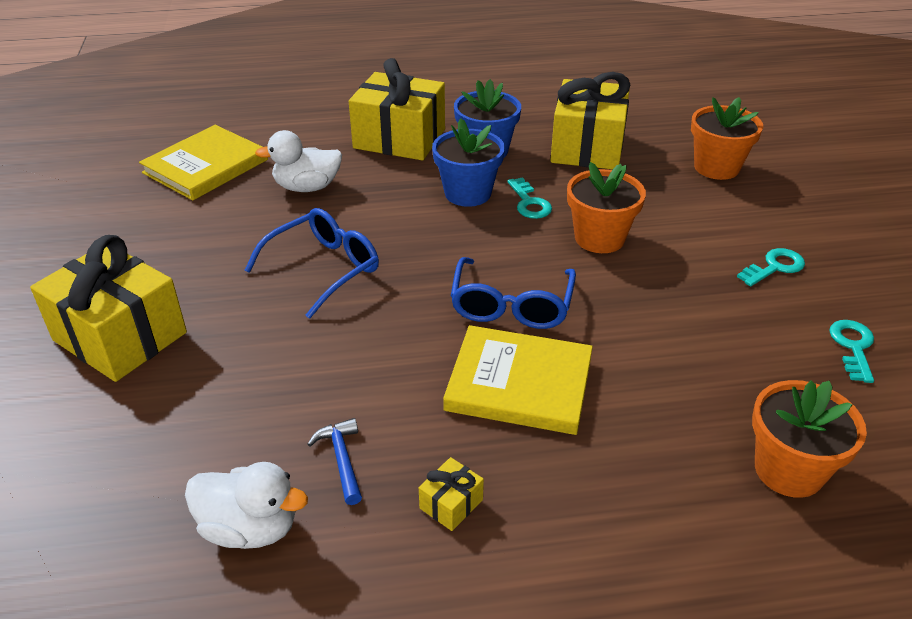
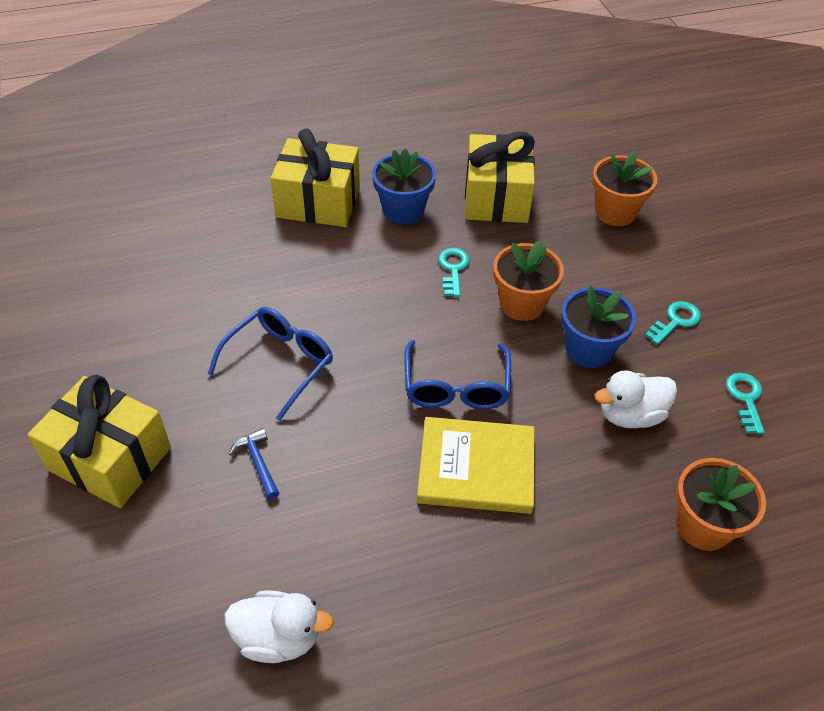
camera: 10 degrees left, 10 degrees up
(206, 166) = (137, 252): yellow book -> none
(307, 187) = (242, 269): white duck -> white duck (630, 415)
(342, 460) = (341, 562): blue hammer -> blue hammer (258, 463)
(451, 504) = (440, 592): yellow gift -> none
(467, 193) = (395, 263): blue flower pot -> blue flower pot (589, 349)
(529, 203) = (453, 269): turquoise key -> turquoise key turned 150 degrees counterclockwise

